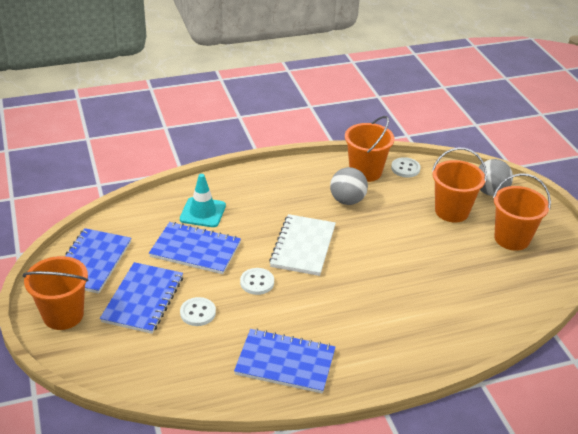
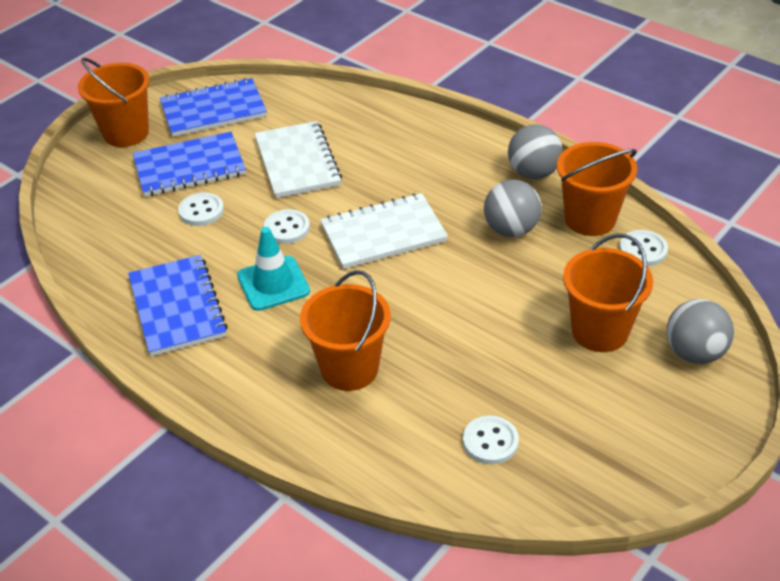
camera: 60 degrees right, 5 degrees up
(195, 250) = (297, 162): blue notebook -> white notebook
(203, 212) = (364, 137): turquoise traffic cone -> turquoise traffic cone (273, 283)
(308, 170) = (533, 173): none -> grey ball
(500, 285) = (490, 441): none -> white button
(512, 238) = (608, 416): orange bucket -> orange bucket (349, 369)

